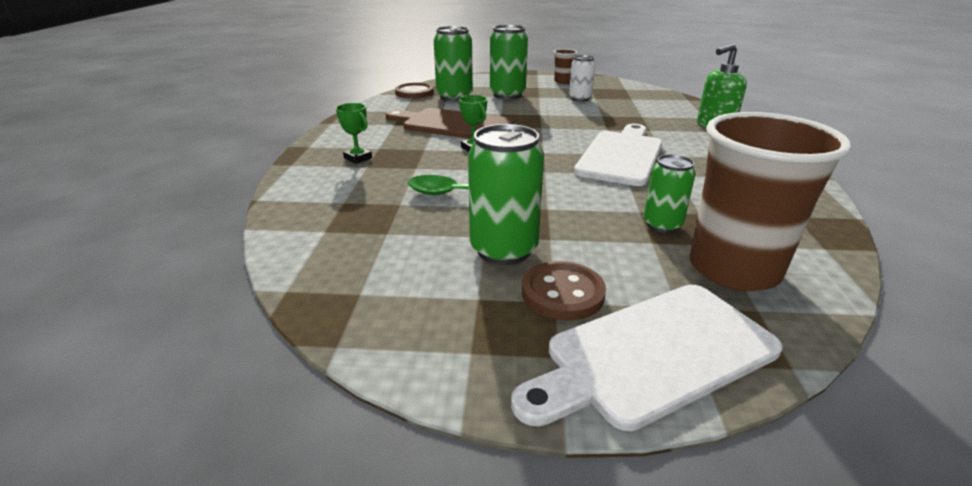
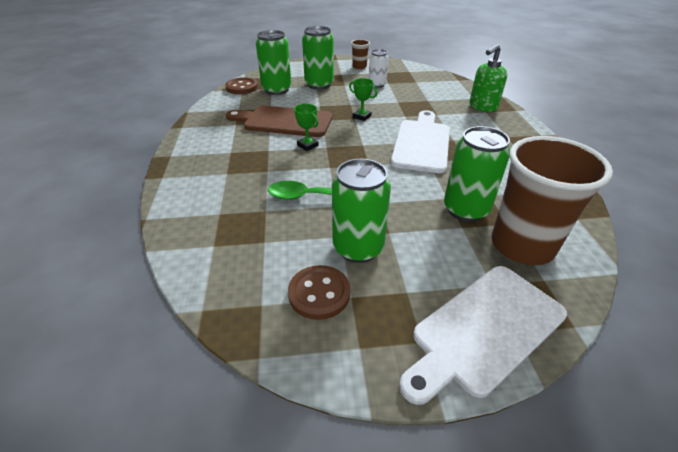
camera: 10 degrees left, 10 degrees up
(358, 158) = (216, 165): green trophy -> green trophy (361, 116)
(562, 293) = (410, 283): brown button -> brown button (319, 293)
(662, 225) = (465, 210): green can -> green can, size x1.61

